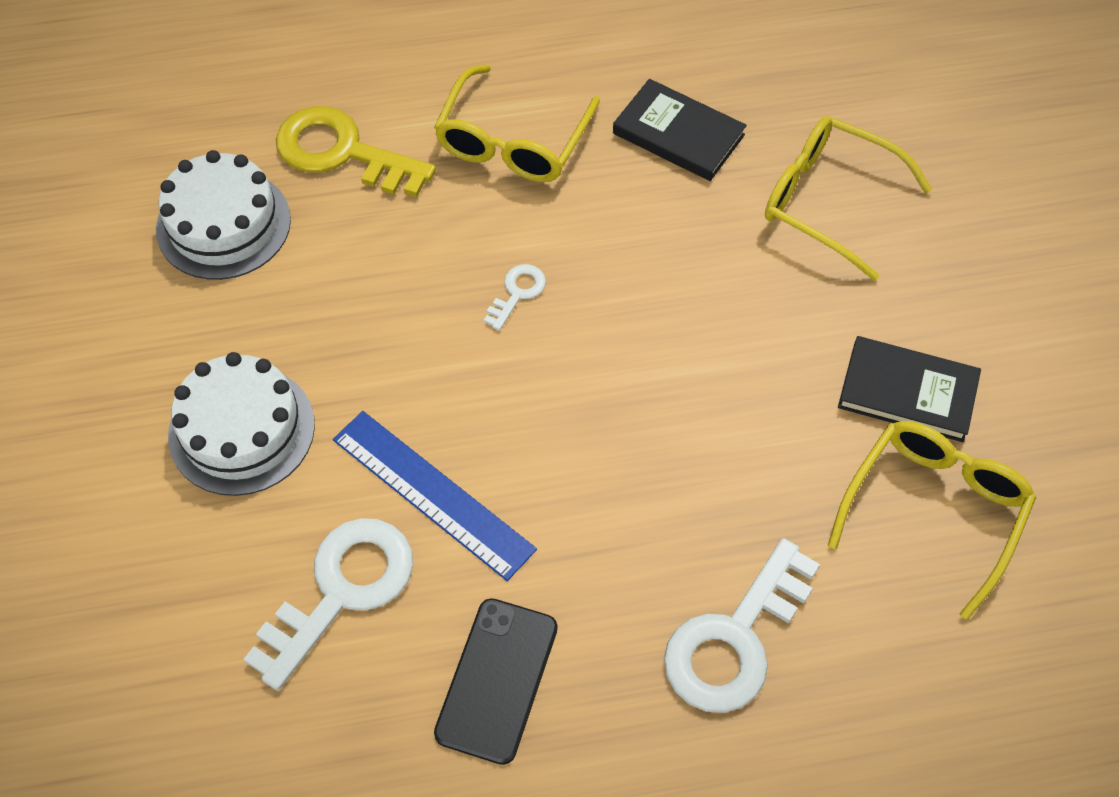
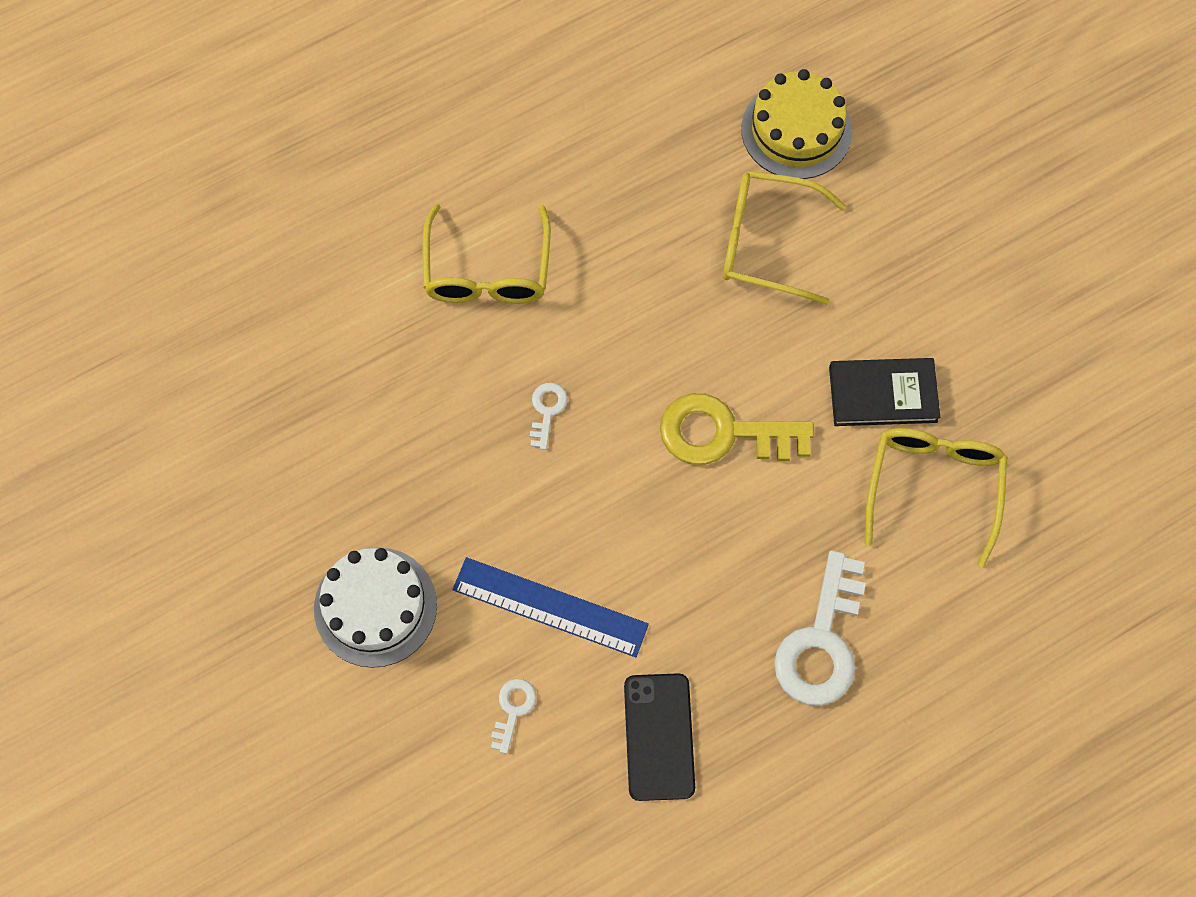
camera: 20 degrees left, 10 degrees up
(223, 224) = (276, 430): white cake -> none
(342, 152) = (346, 329): yellow key -> yellow key (723, 433)
(342, 590) = (513, 709): white key -> white key, size x0.47
(678, 134) = (622, 218): black book -> none
(902, 104) = (796, 130): none -> yellow cake

